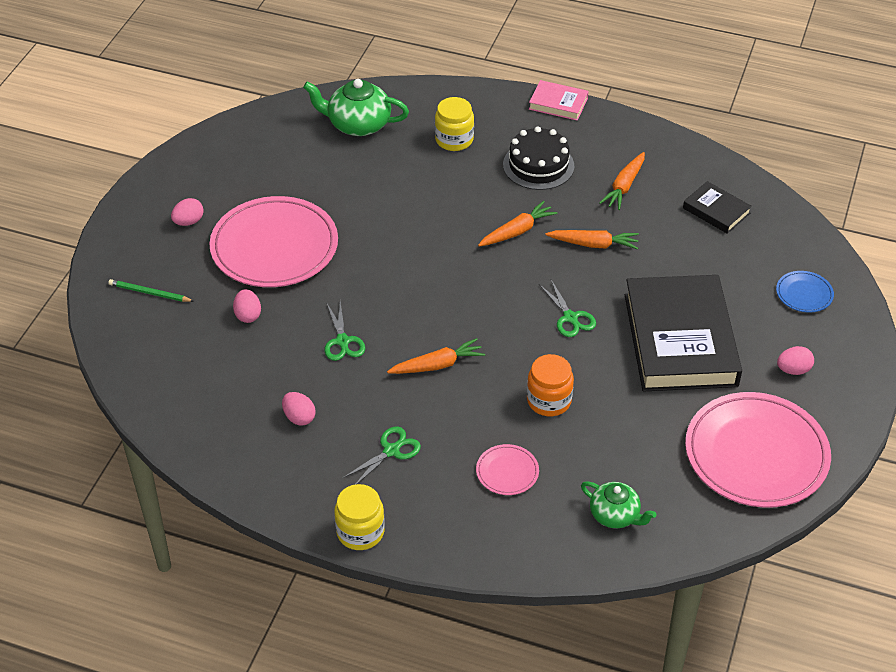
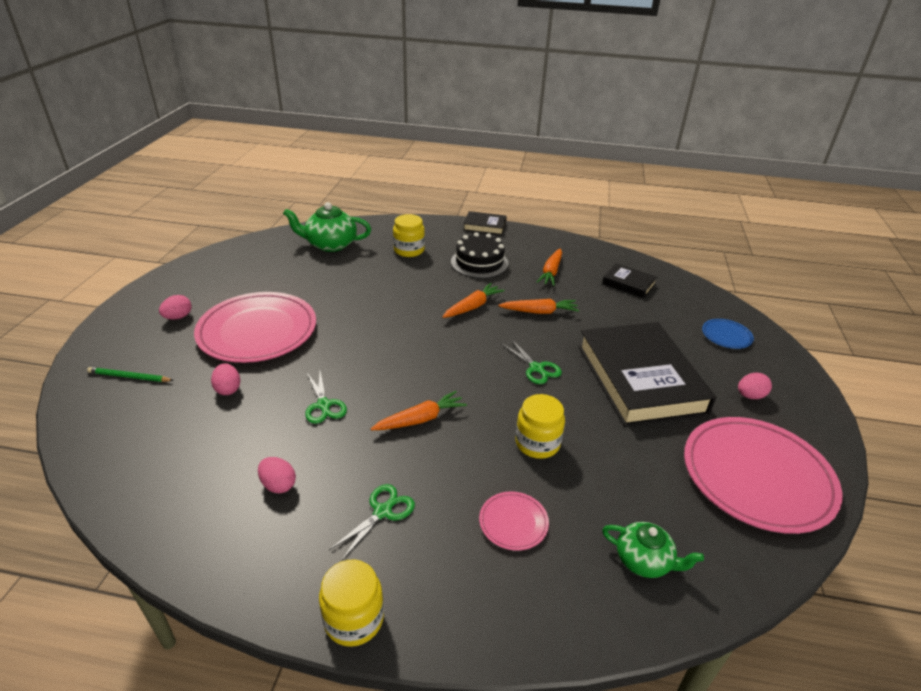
camera: 10 degrees left, 10 degrees down
(549, 401) = (537, 443): orange jar -> yellow jar
(558, 104) = (484, 226): pink book -> black book

